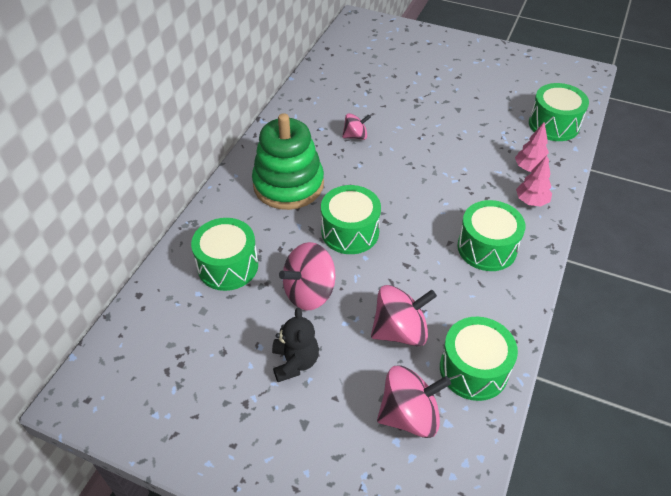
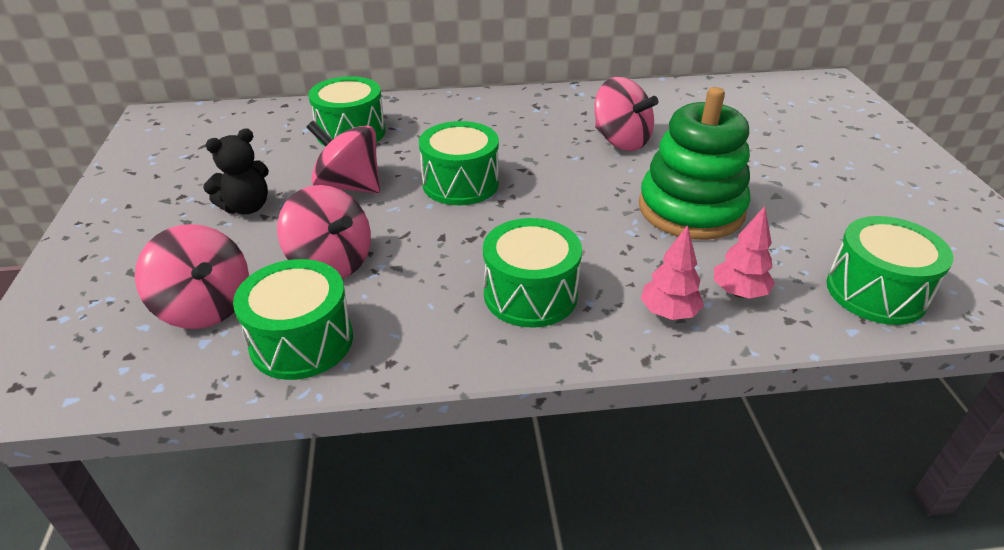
camera: 60 degrees right, 10 degrees down
(288, 184) = (495, 127): green stacking toy -> green stacking toy (691, 209)
(355, 136) = (621, 141): pink spinning top -> pink spinning top, size x1.73

